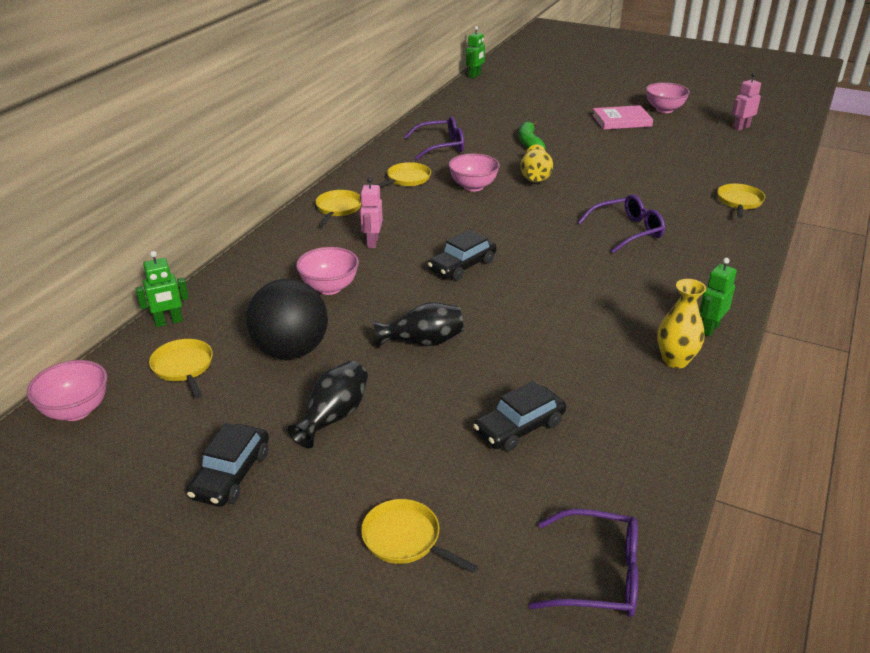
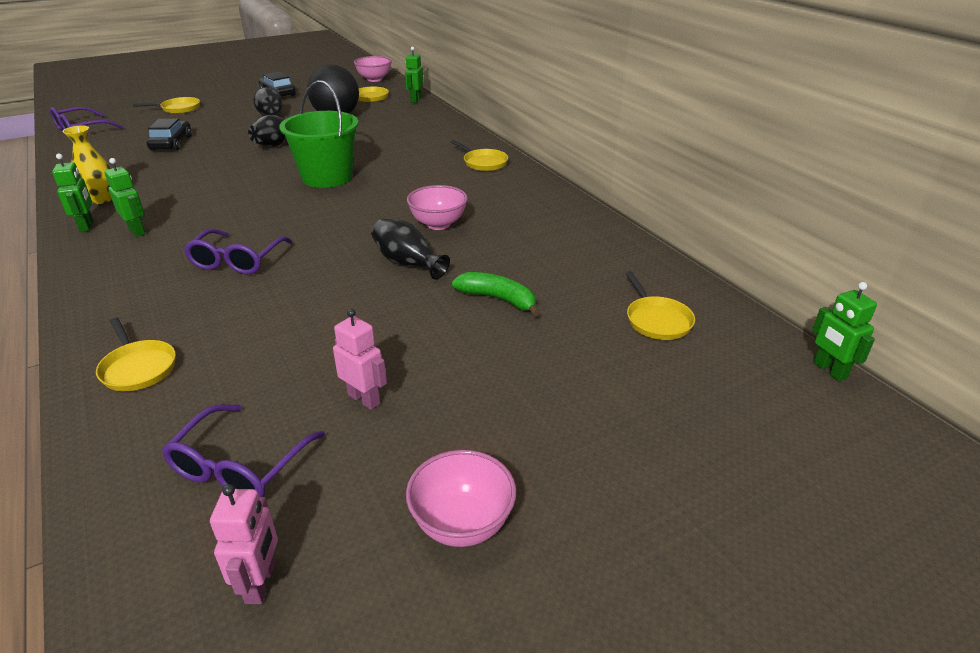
camera: 125 degrees right, 0 degrees up
(329, 288) = (378, 136): pink bowl -> none
(372, 242) = (411, 160): pink robot -> pink robot (364, 399)
(406, 179) = (499, 201): yellow pan -> yellow pan (656, 320)
(441, 146) = (556, 241): purple glasses -> purple glasses (240, 466)
(462, 266) = (327, 177): black car -> green bucket
(535, 177) = (408, 263): yellow vase -> black vase
(621, 121) = (475, 426): pink book -> none
(672, 297) = (137, 231): none -> green robot

